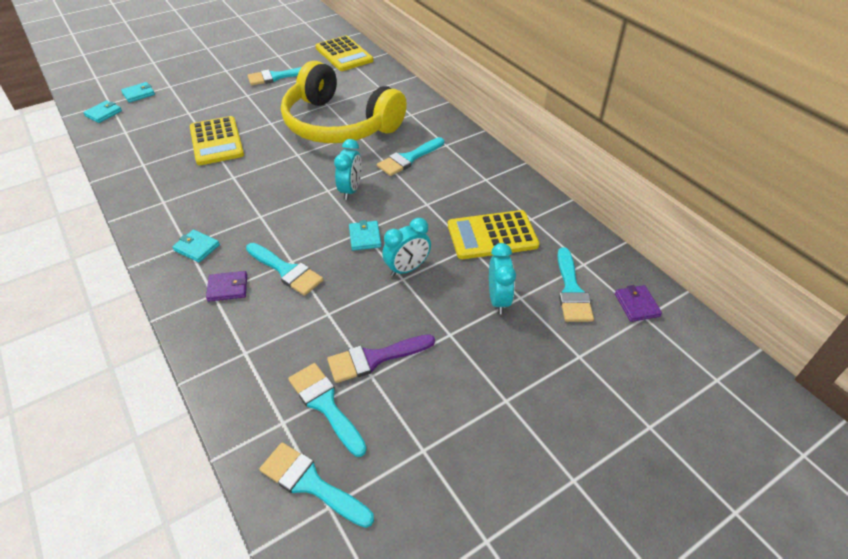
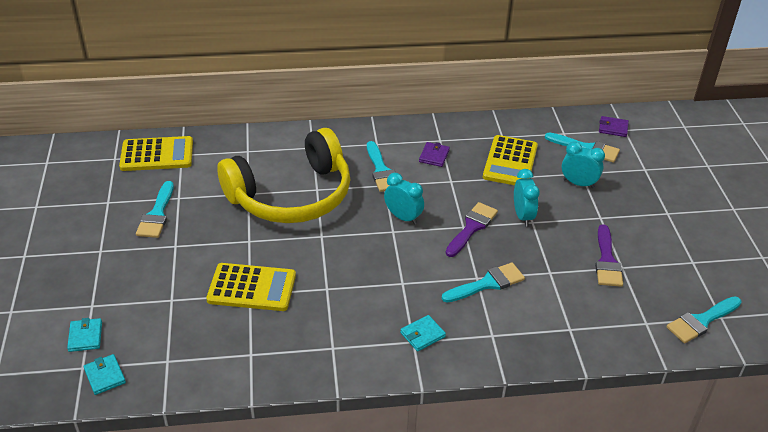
camera: 65 degrees left, 5 degrees down
(228, 288) = (489, 324): purple wallet -> purple wallet (434, 156)
(325, 404) = (638, 297): turquoise brush -> none
(365, 237) = (472, 227): turquoise wallet -> purple brush

